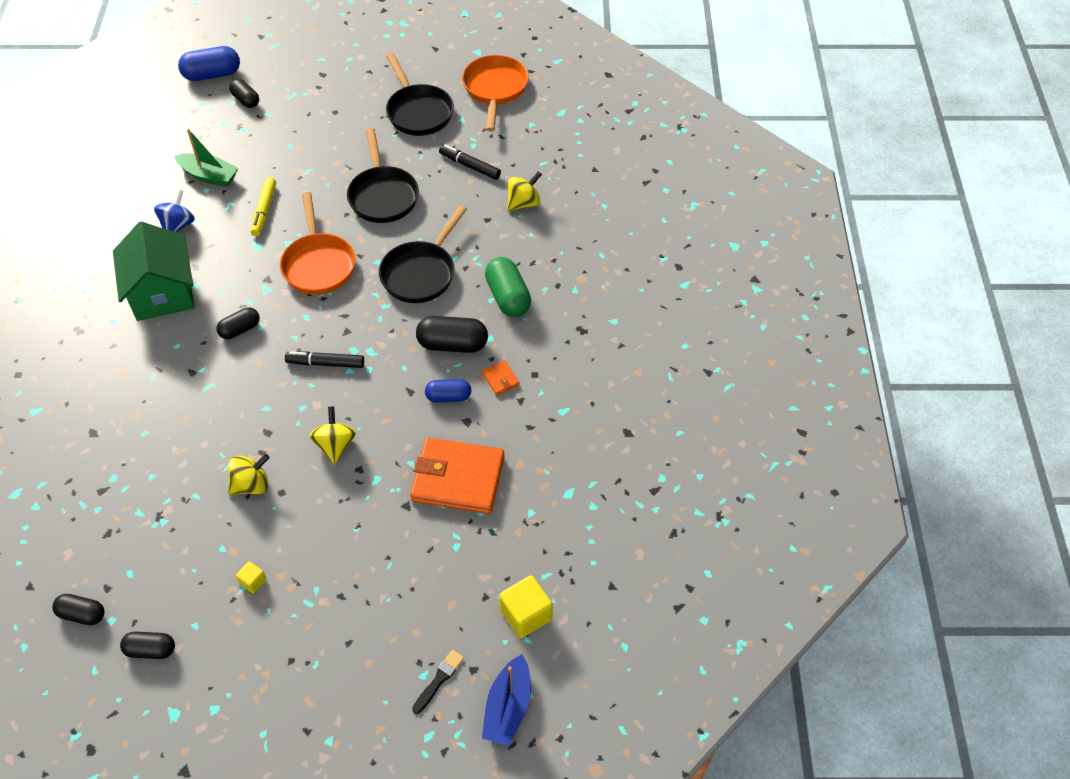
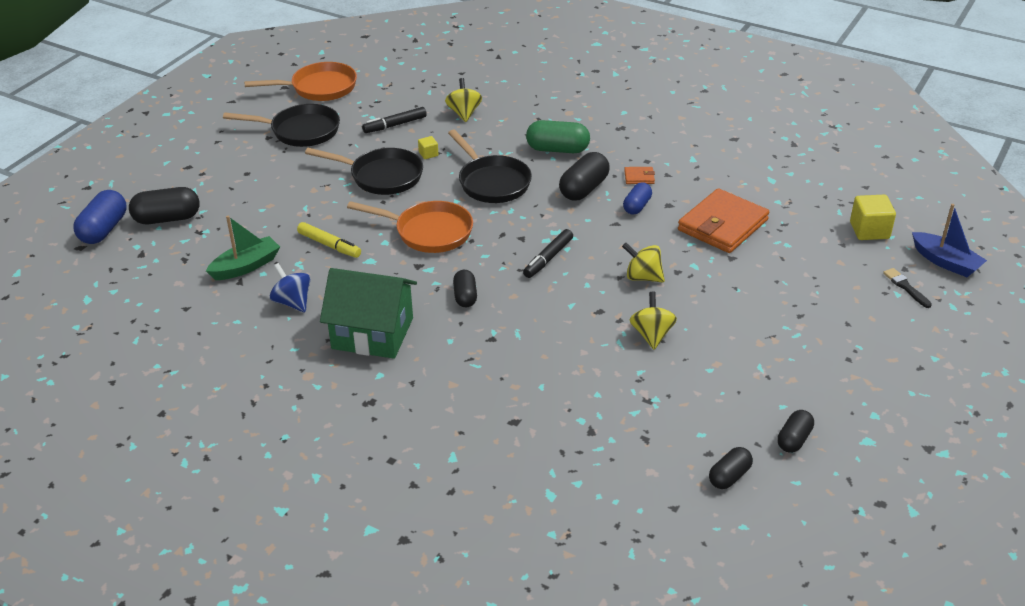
camera: 60 degrees left, 15 degrees down
(246, 100) = (167, 218): black capsule -> black capsule, size x1.59
(253, 581) = (756, 360): yellow cube -> yellow cube (428, 154)
(495, 89) = (319, 88): orange pan -> orange pan turned 135 degrees clockwise

